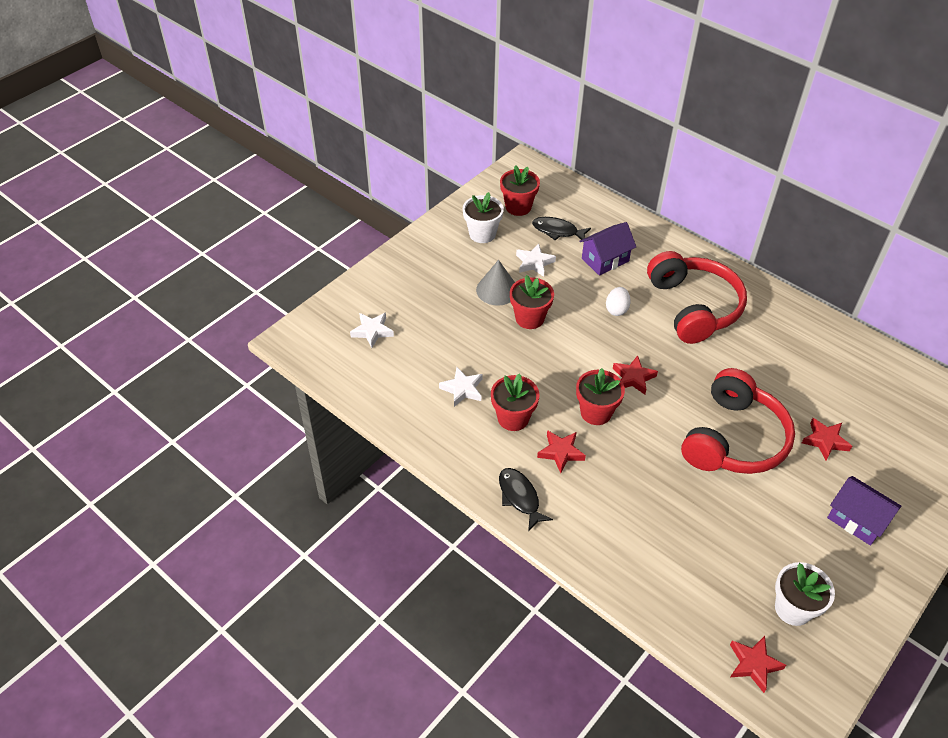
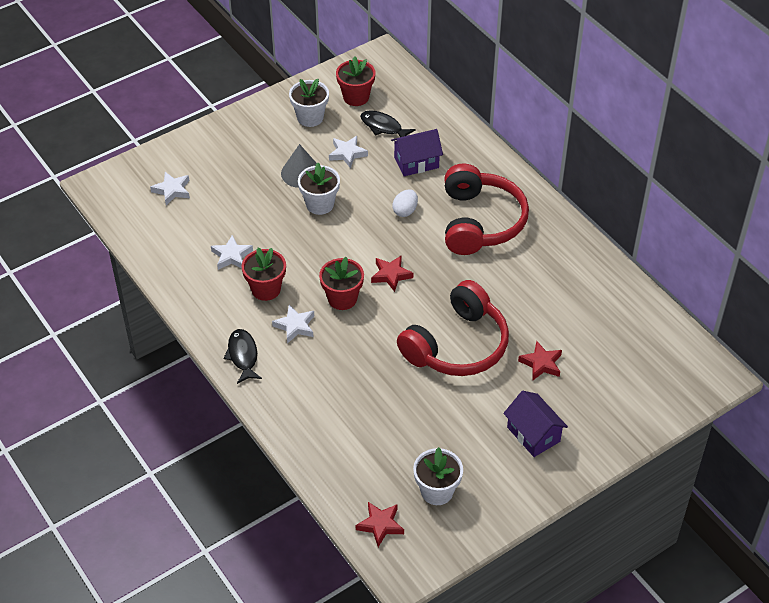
camera: 15 degrees right, 0 degrees up
(529, 318) = (320, 204): red flower pot -> white flower pot
(560, 452) = (295, 326): red star -> white star

